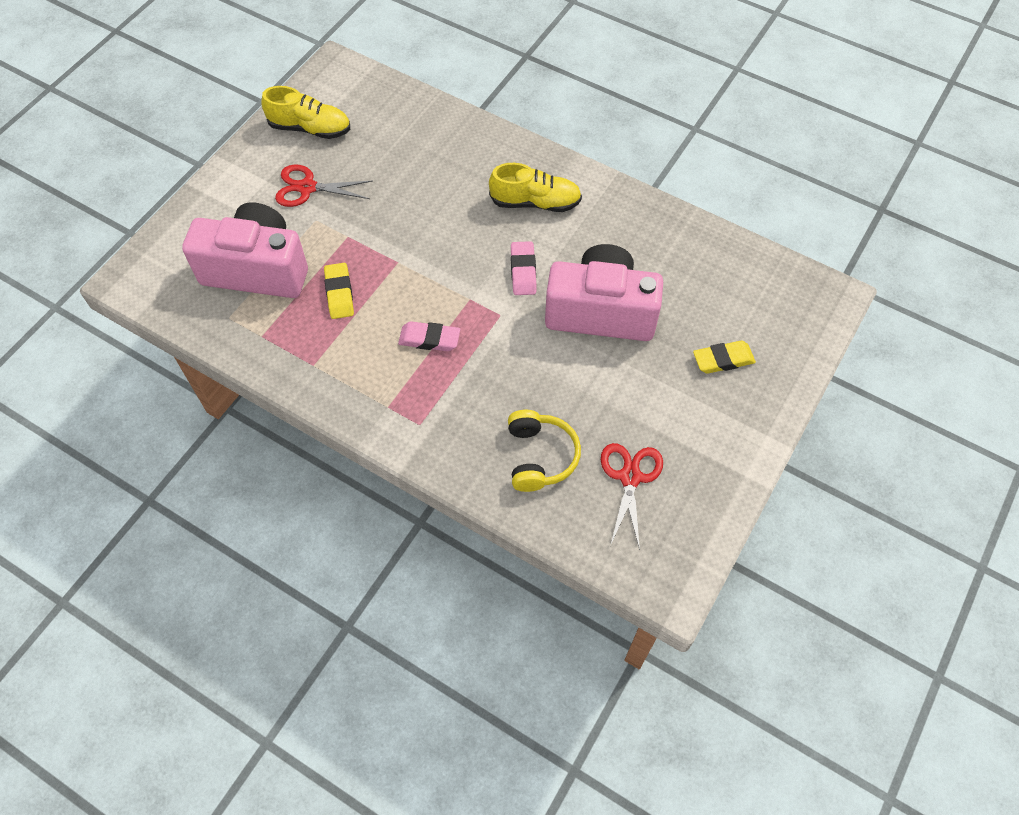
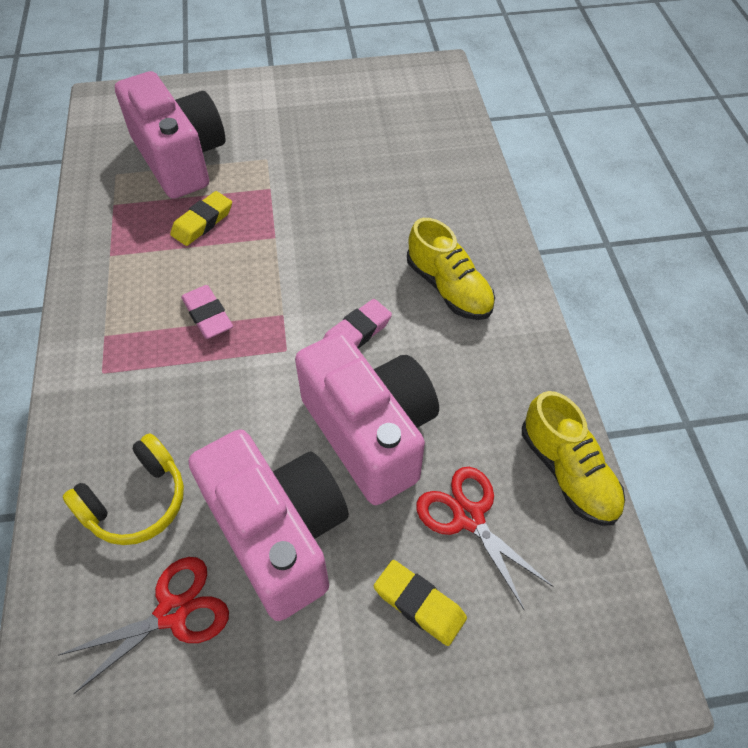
camera: 50 degrees right, 5 degrees down
(307, 187) = (295, 133): red scissors -> red scissors (468, 517)
(310, 128) = (358, 96): yellow shoe -> yellow shoe (568, 472)
(626, 397) = (278, 534): none -> pink camera

